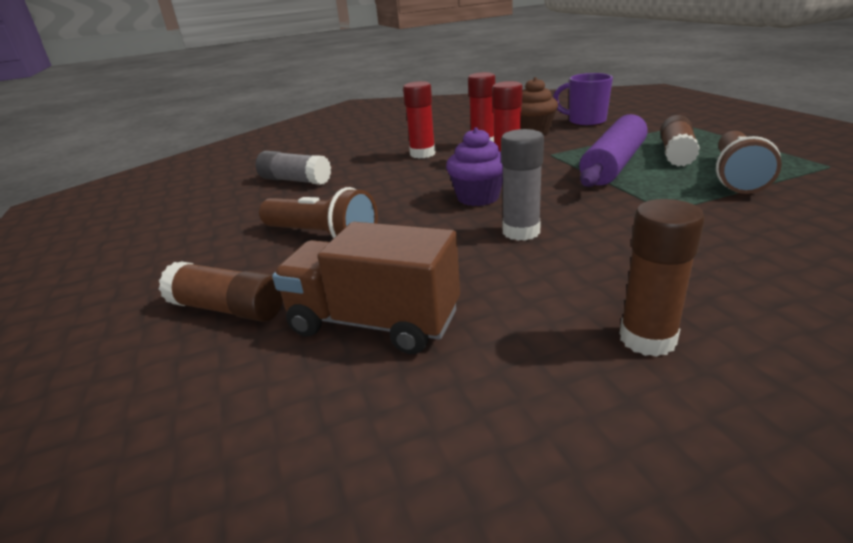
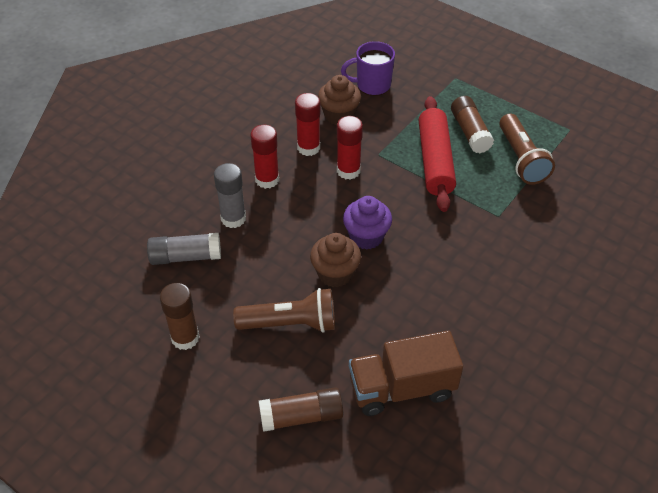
camera: 35 degrees left, 20 degrees up
(413, 214) = (335, 274): none -> brown cupcake
(521, 232) = (424, 270): grey glue stick -> grey glue stick (233, 218)
(613, 165) = (435, 161): purple rolling pin -> red rolling pin
(647, 339) = (541, 341): brown glue stick -> brown glue stick (185, 338)

